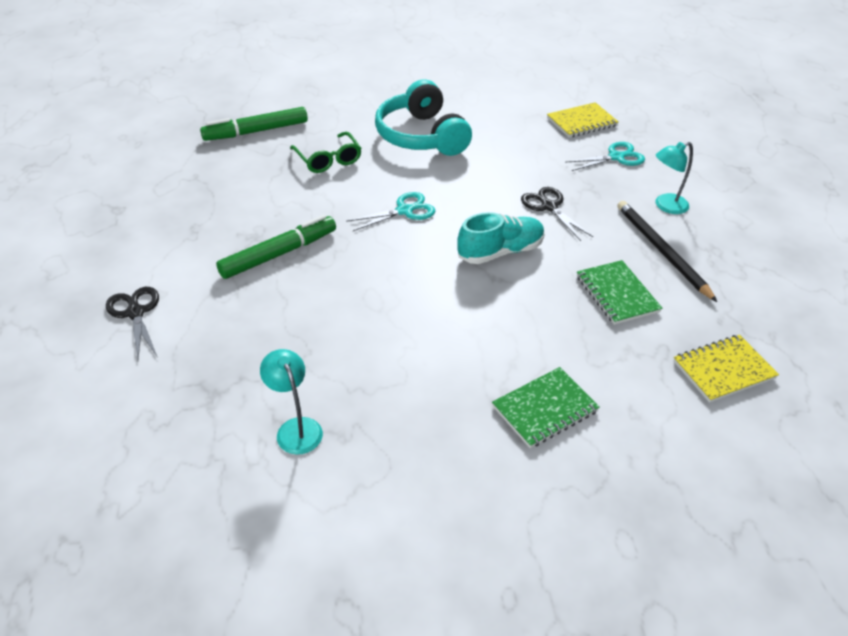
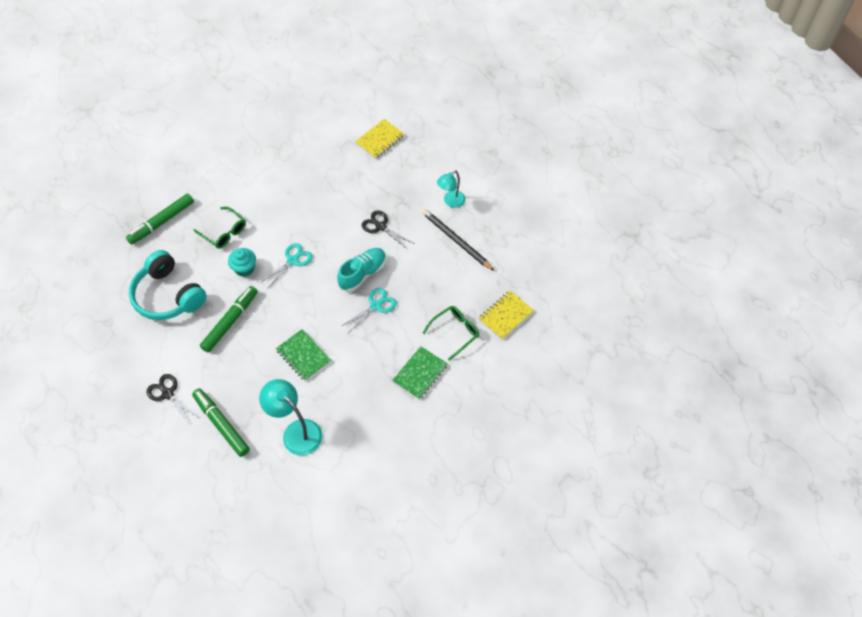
camera: 20 degrees left, 15 degrees up
(185, 378) = (221, 424): none -> green marker
(296, 428) = (296, 432): turquoise lamp -> turquoise lamp, size x1.58
(333, 202) = (244, 268): none -> turquoise cupcake
(421, 136) = (277, 189): turquoise headphones -> turquoise headphones (168, 295)
(616, 157) = (411, 167): turquoise scissors -> turquoise scissors (376, 306)
(617, 294) = (438, 283): green notebook -> green notebook (303, 356)
(625, 367) = (455, 332): none -> green glasses

